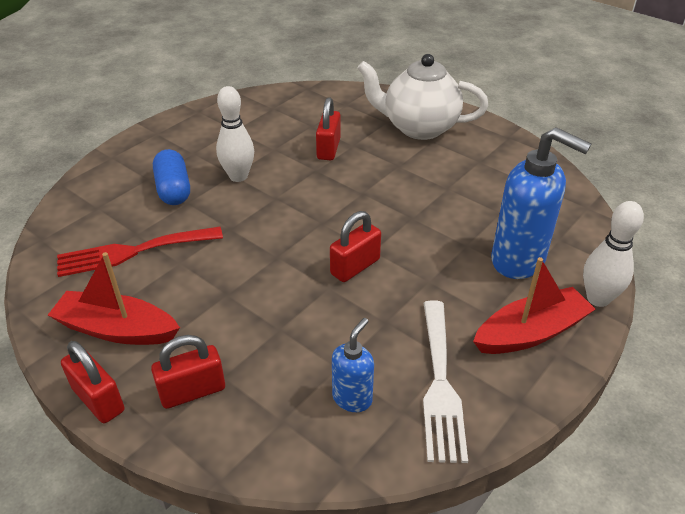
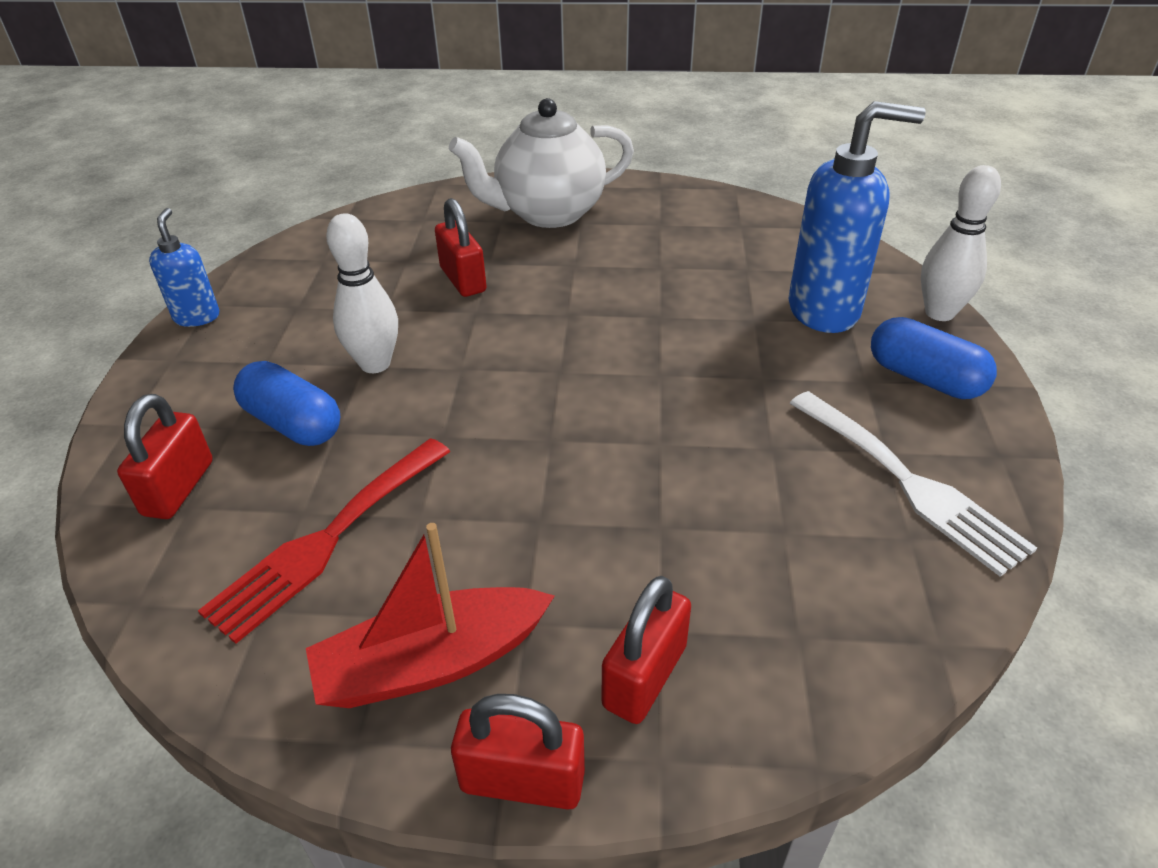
camera: 35 degrees left, 0 degrees up
(352, 398) = (843, 557): blue soap dispenser -> blue soap dispenser (197, 317)
(355, 267) = (662, 403): red padlock -> red padlock (179, 488)
(531, 332) = (924, 378): red boat -> blue capsule

